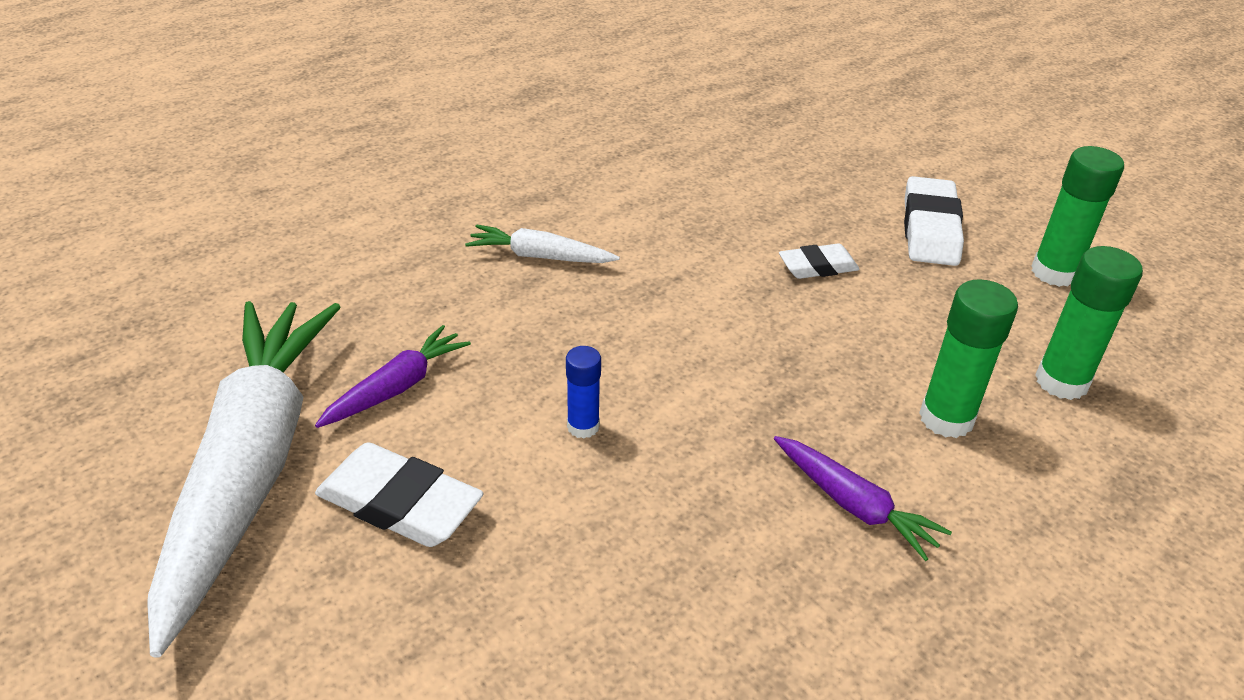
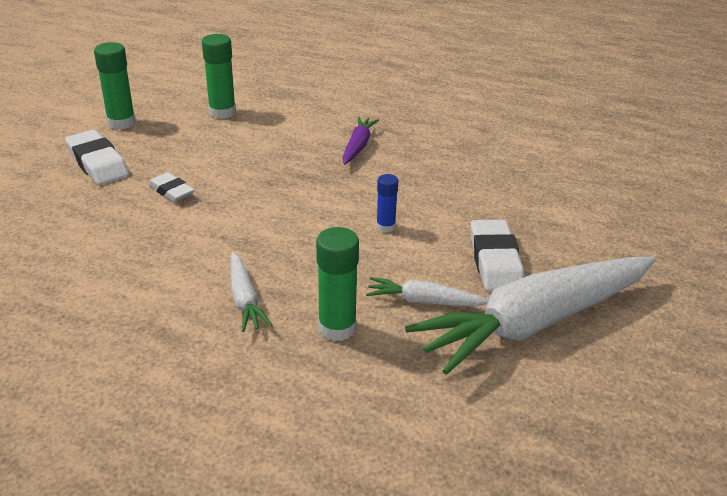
camera: 120 degrees left, 5 degrees down
(397, 387) = (424, 301): purple carrot -> white carrot
(930, 229) = (97, 163): white eraser -> white eraser turned 75 degrees clockwise
(946, 418) = (277, 135): green glue stick -> green glue stick (337, 328)

